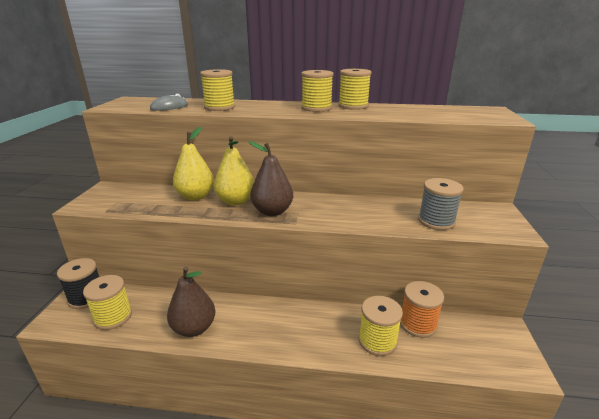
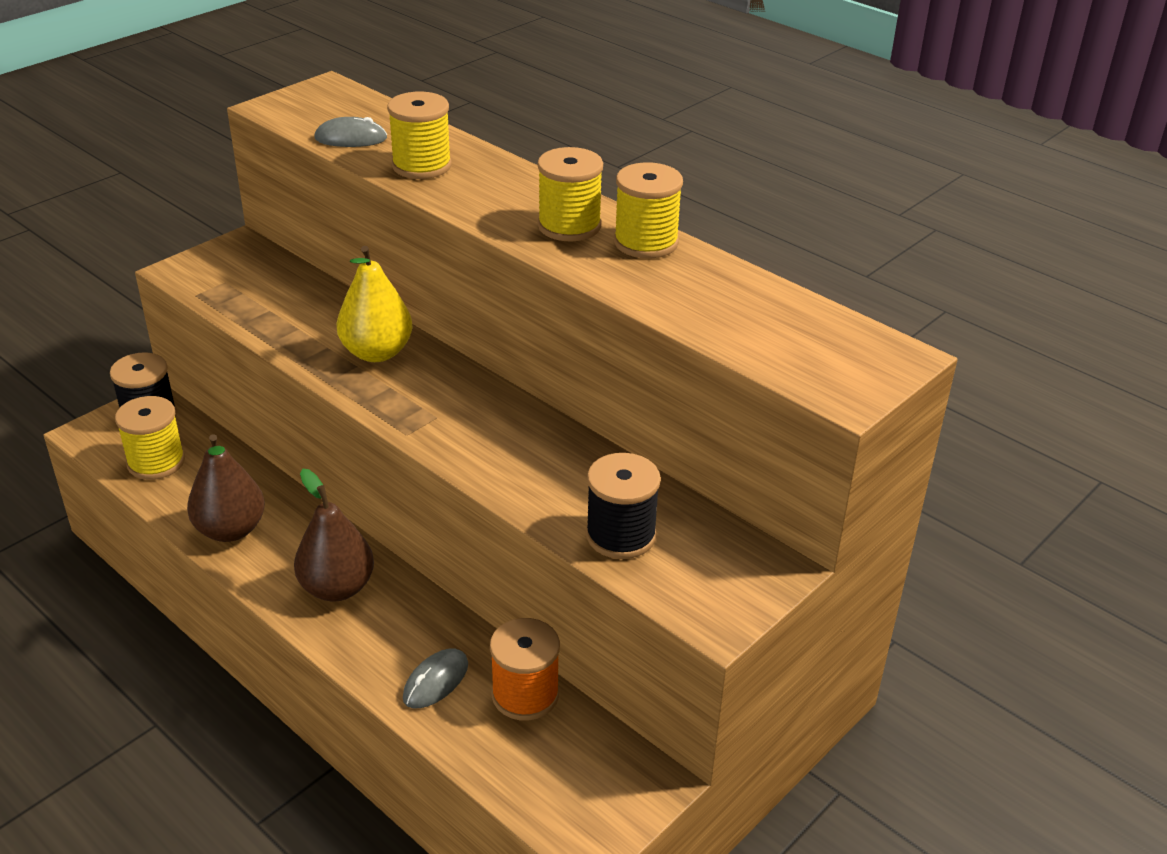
camera: 35 degrees right, 10 degrees up
(195, 196) = (334, 317): yellow pear -> none
(272, 211) = (403, 397): brown pear -> brown pear (337, 588)
(377, 341) = (436, 681): yellow spool -> grey mouse
(436, 221) = (621, 535): grey spool -> black spool

